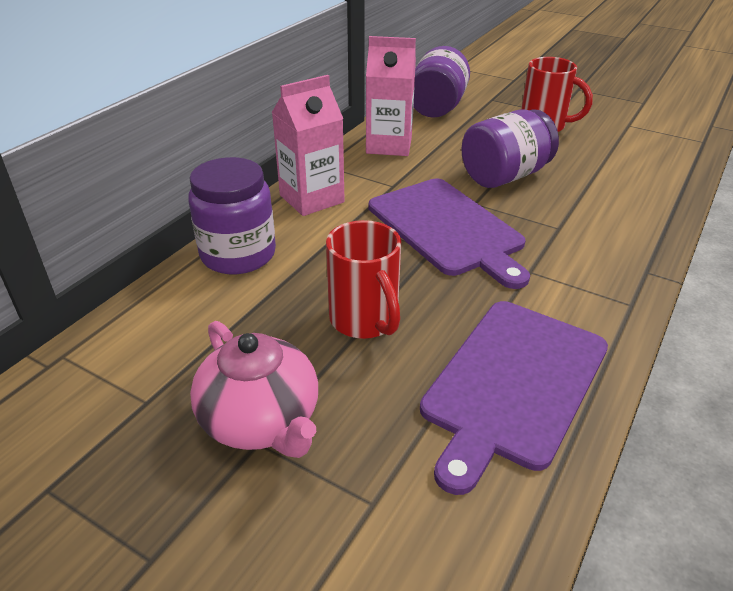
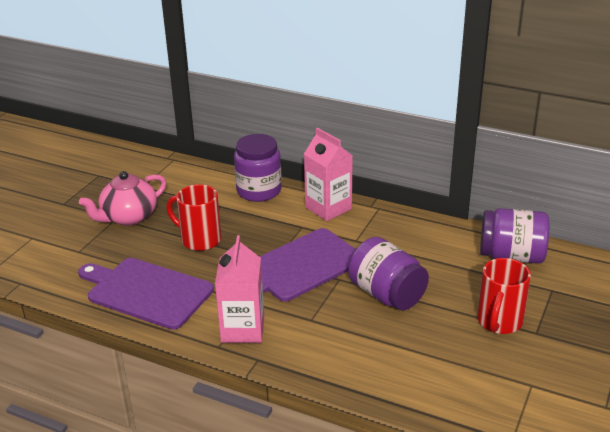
camera: 85 degrees right, 5 degrees down
(365, 320) = (199, 240): red mug -> red mug turned 60 degrees clockwise
(389, 145) = (422, 234): pink carton -> pink carton (243, 329)

